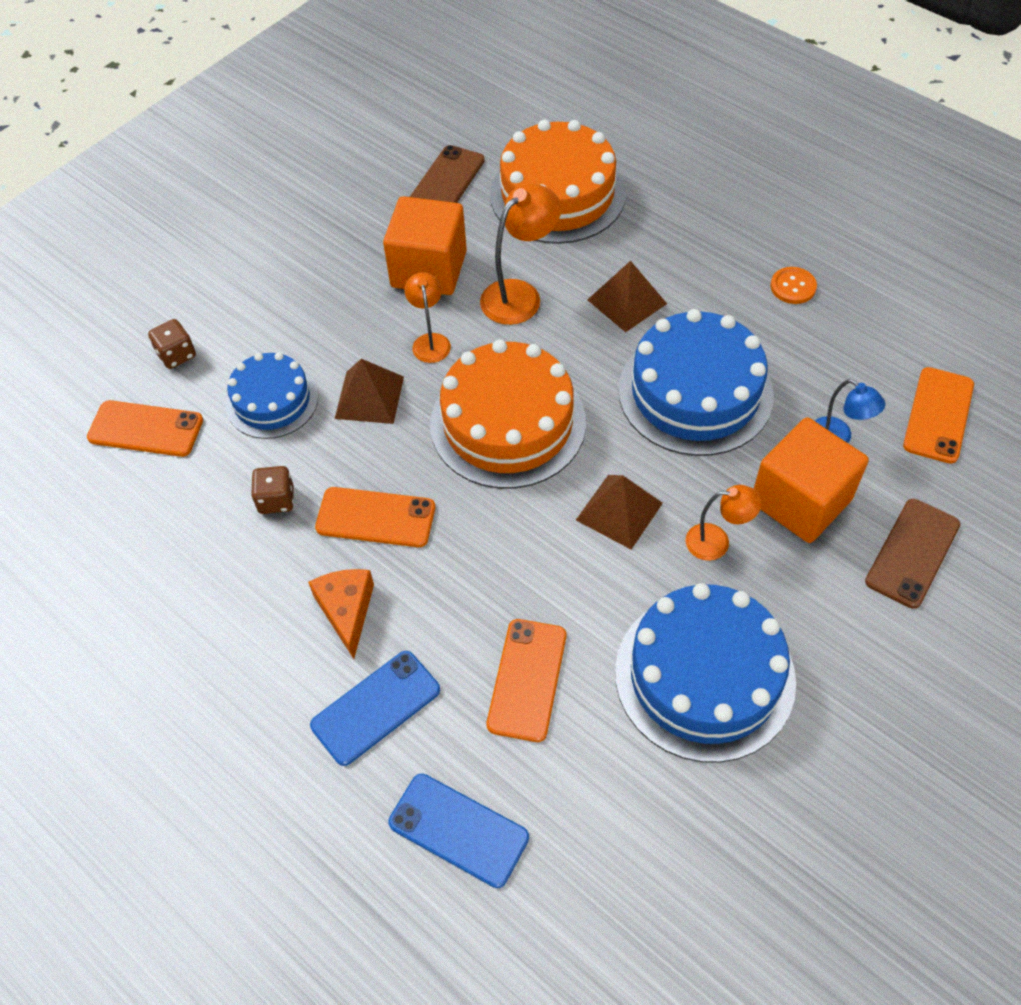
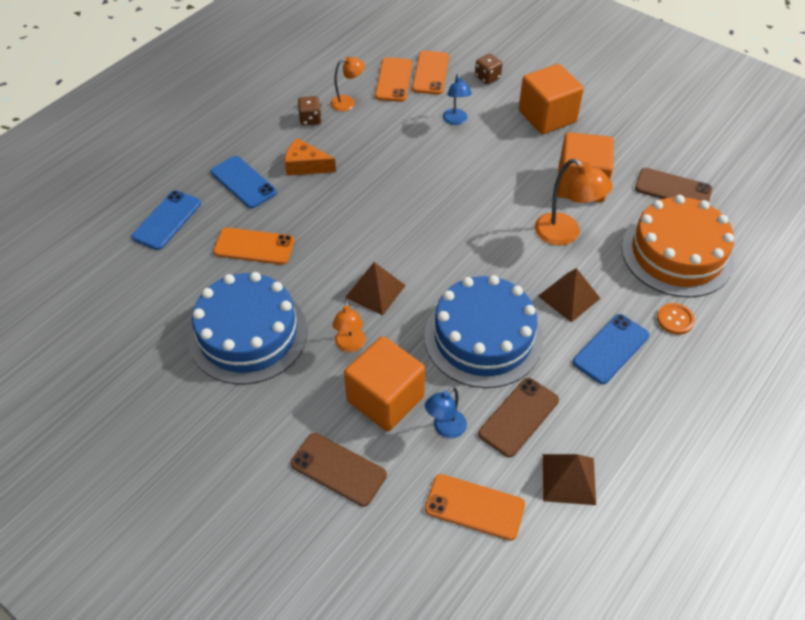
camera: 85 degrees right, 5 degrees down
(272, 401) = (455, 121): blue cake -> blue lamp
(276, 500) = (382, 130): brown dice -> brown dice (310, 119)
(283, 291) = (547, 116): none -> orange cube
(346, 610) = (305, 166): orange cheese -> orange cheese turned 150 degrees counterclockwise
(369, 397) = (462, 163): brown pyramid -> brown pyramid (568, 479)
(375, 517) = (369, 173): orange phone -> orange phone (394, 80)
(430, 341) = (513, 189): orange lamp -> orange lamp (348, 102)
(508, 423) = (446, 231): orange cake -> none
(705, 271) = (611, 349): none -> blue phone
(793, 287) = (605, 410): orange button -> orange button (675, 319)
(811, 365) = (518, 417): none -> brown phone

